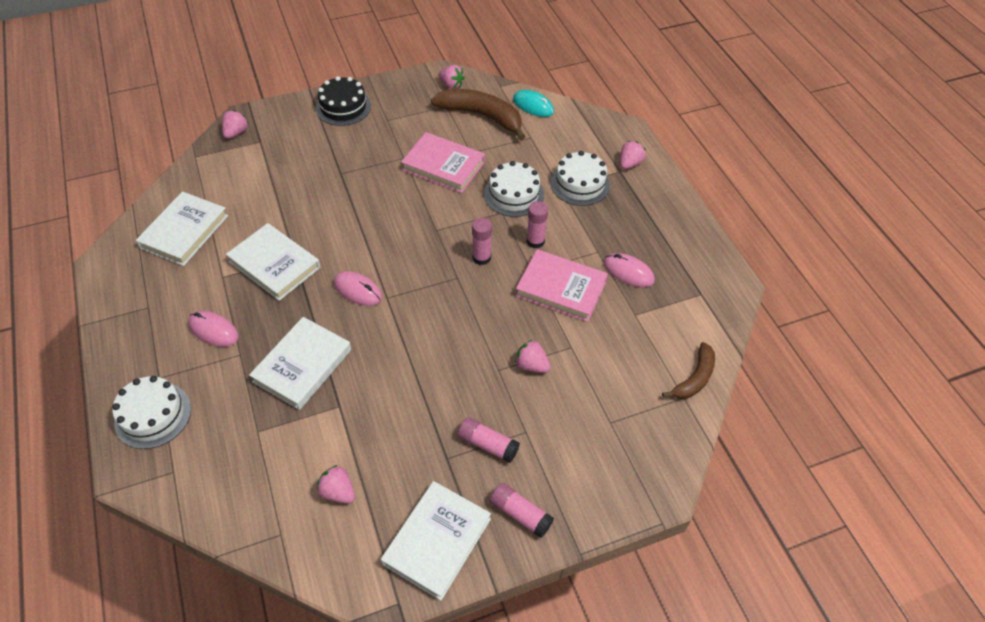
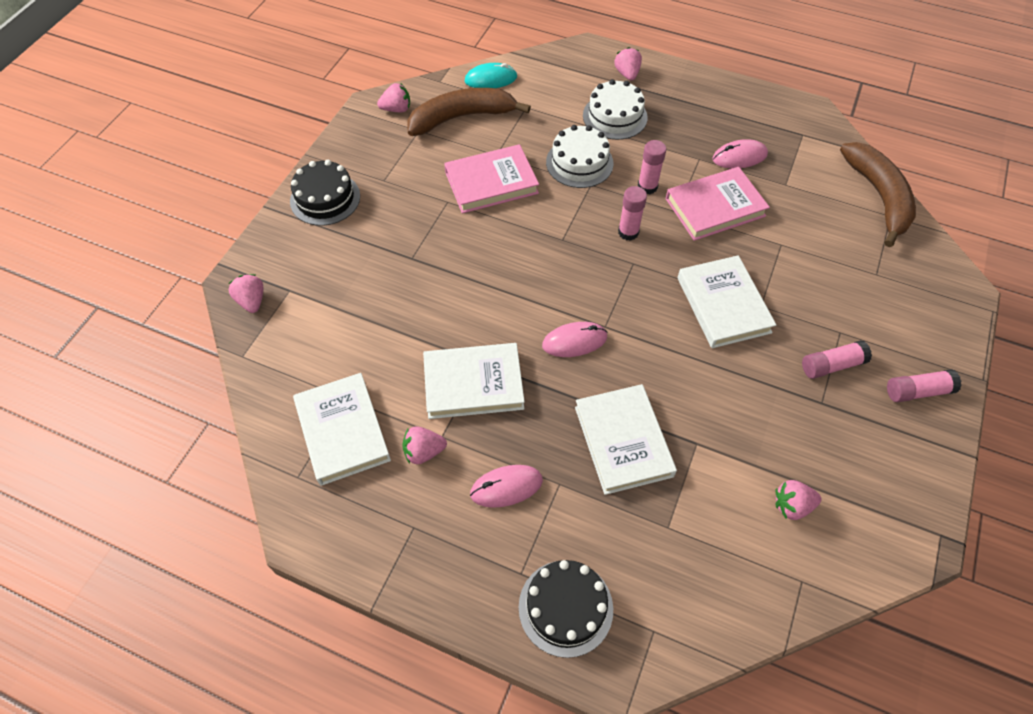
camera: 45 degrees left, 5 degrees up
(153, 415) = (565, 607): white cake -> black cake
(437, 541) = (900, 466): white book -> white book (723, 305)
(531, 365) = (776, 281): pink strawberry -> pink strawberry (423, 452)
(694, 378) = (878, 196): brown banana -> brown banana, size x1.68

